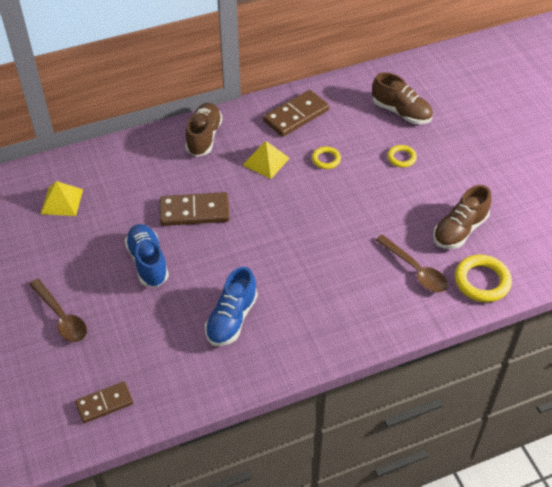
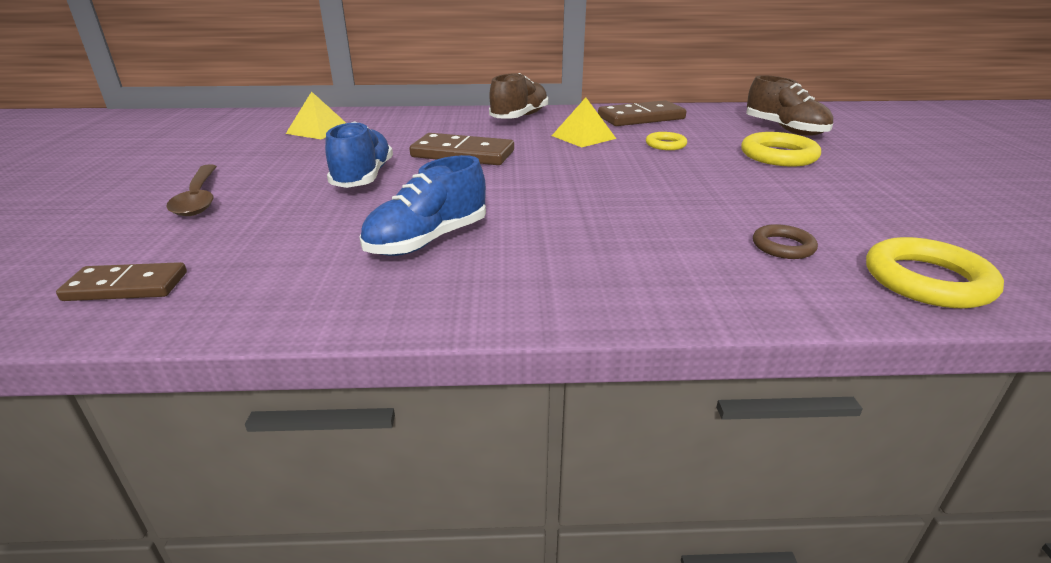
camera: 20 degrees right, 20 degrees down
(401, 158) = (778, 155): yellow ring -> yellow ring, size x1.73
(415, 270) = (783, 246): brown spoon -> brown ring
(459, 230) = (874, 221): brown shoe -> none

